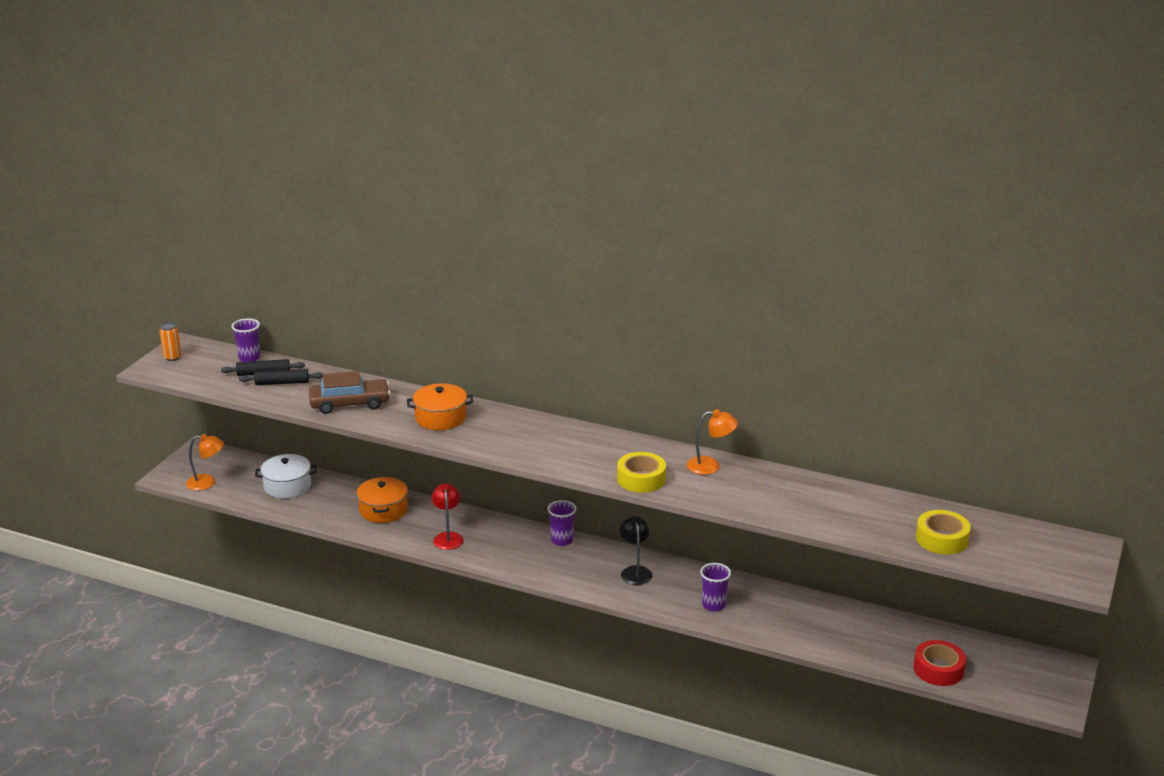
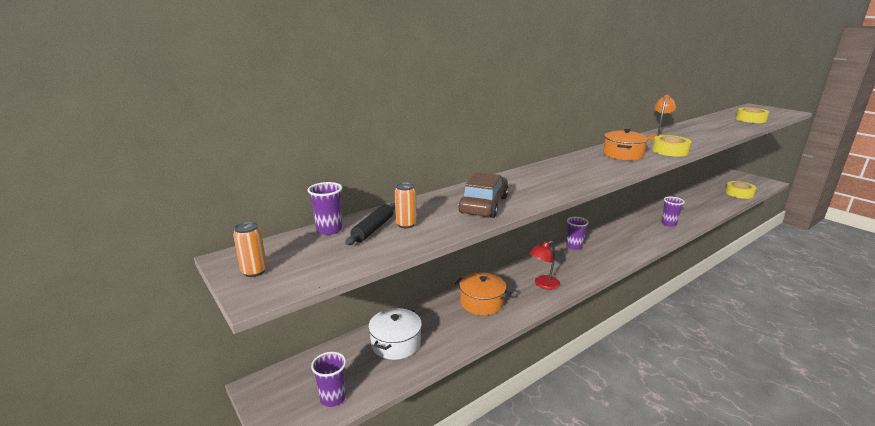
camera: 60 degrees left, 5 degrees down
(207, 482) = (333, 398): orange lamp -> purple cup
(282, 383) = (406, 224): black rolling pin -> orange can
(440, 418) = (542, 181): orange pot -> orange pot (623, 155)
(448, 537) = (543, 284): red lamp -> red lamp turned 60 degrees counterclockwise
(635, 571) = (623, 234): black lamp -> none
(938, 669) = (739, 193): red tape -> yellow tape

